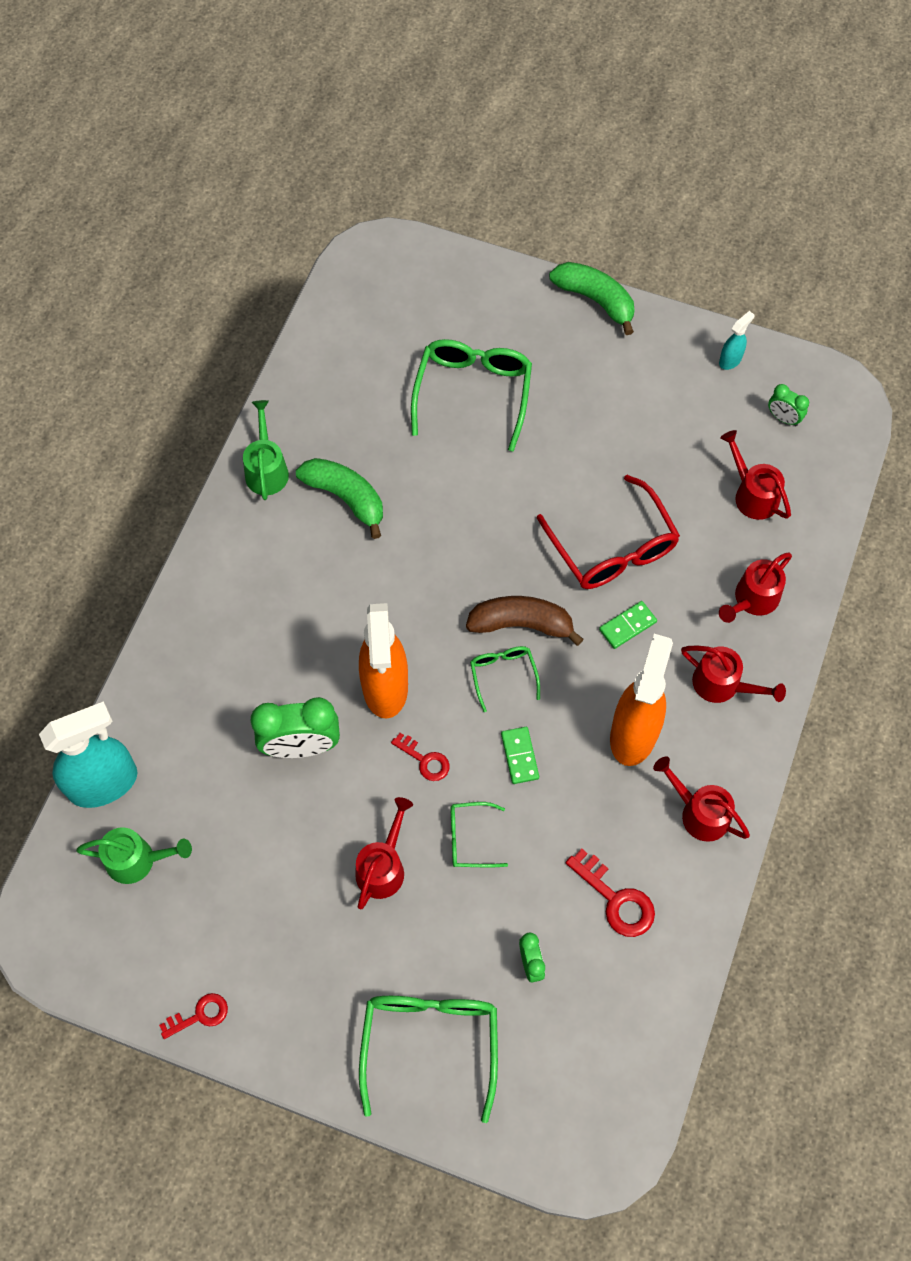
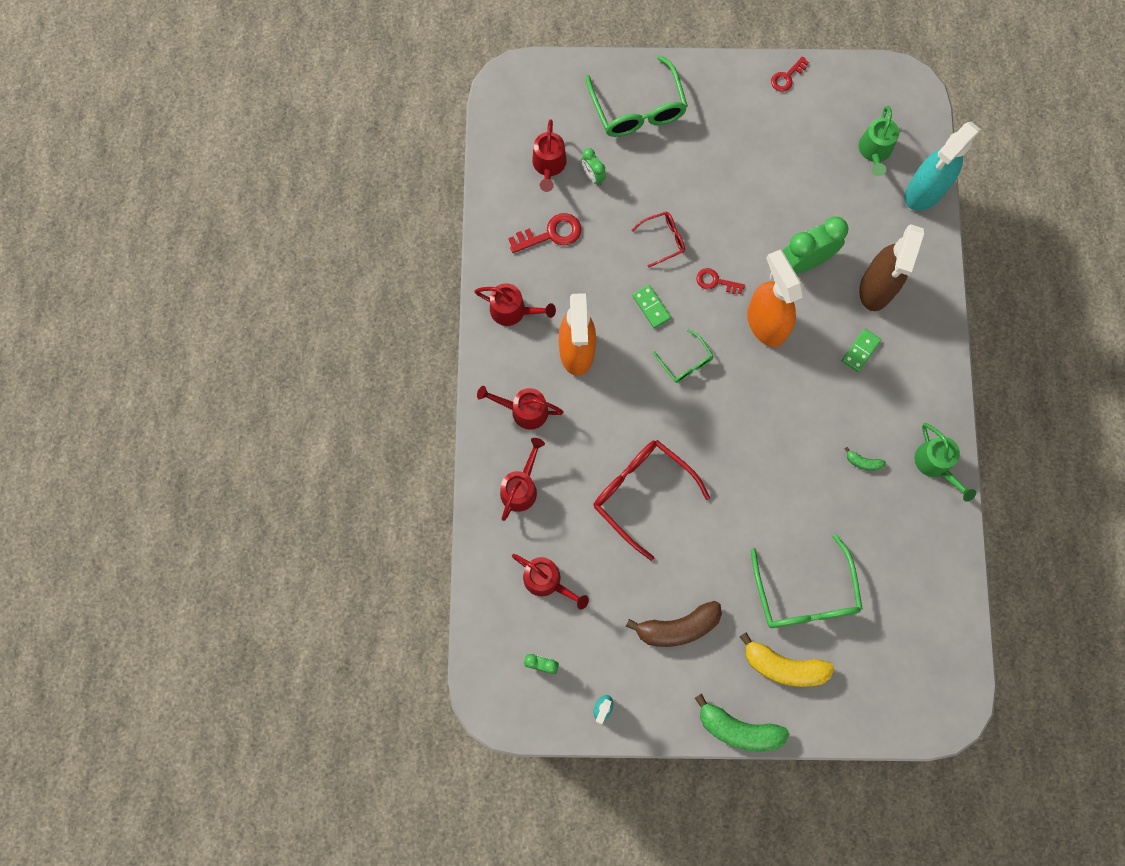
camera: 160 degrees right, 10 degrees up
(138, 860) = (874, 152): green watering can -> green watering can turned 60 degrees counterclockwise
(230, 683) = (876, 288): none -> brown spray bottle
(346, 498) = (863, 462): green banana -> green banana, size x0.46
(383, 866) = (713, 202): red watering can -> red watering can (549, 166)
(470, 838) = (663, 240): green glasses -> red glasses
(521, 624) = (687, 406): brown banana -> brown banana (677, 627)
(525, 338) = (783, 666): none -> yellow banana
(616, 899) = (551, 234): red key -> red key turned 135 degrees clockwise
(627, 626) = (608, 432): green domino -> green domino (860, 351)

